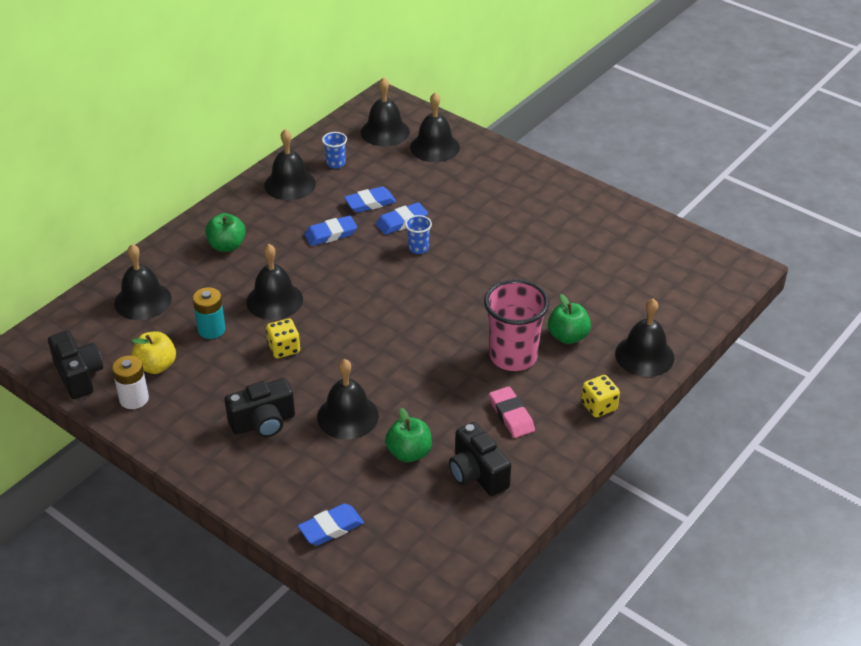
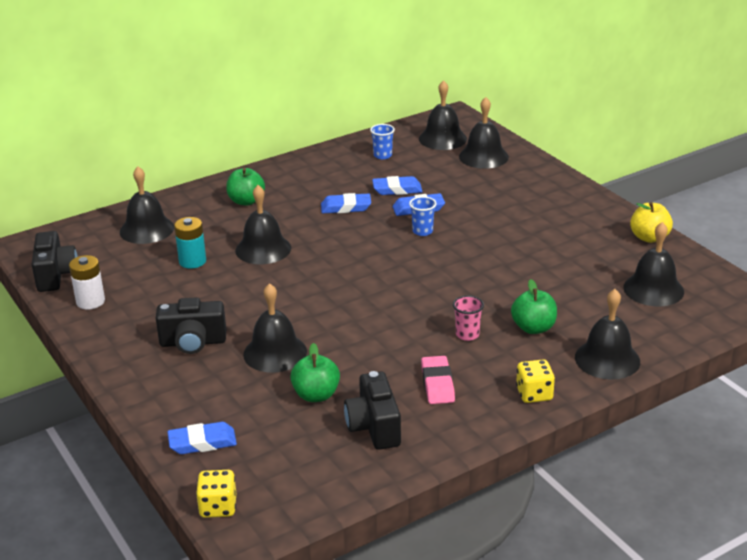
camera: 20 degrees right, 10 degrees down
(156, 366) = (126, 280): yellow apple -> yellow apple (649, 238)
(284, 348) = (248, 288): yellow dice -> yellow dice (218, 507)
(290, 184) = (331, 165): black bell -> black bell (653, 289)
(513, 356) = (467, 334): pink cup -> pink cup, size x0.46

